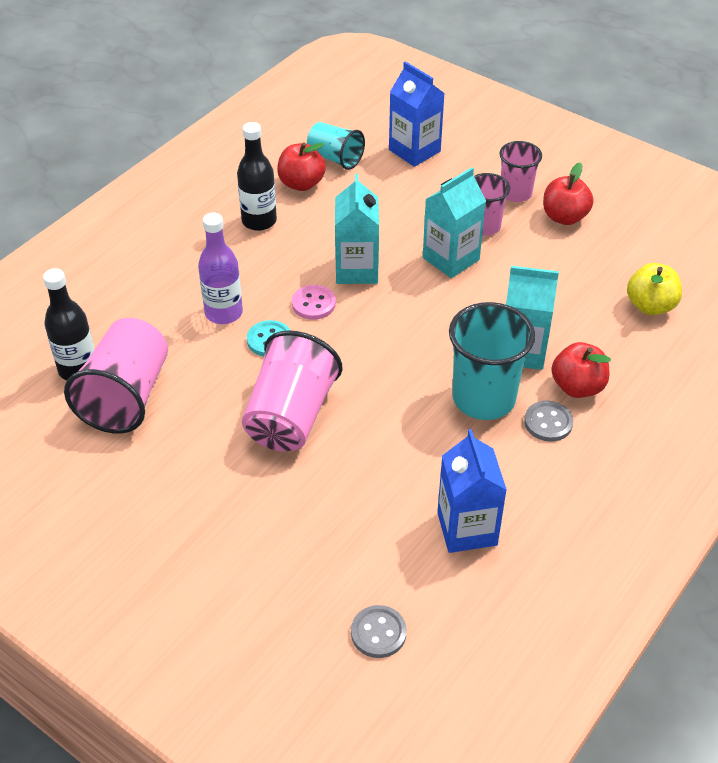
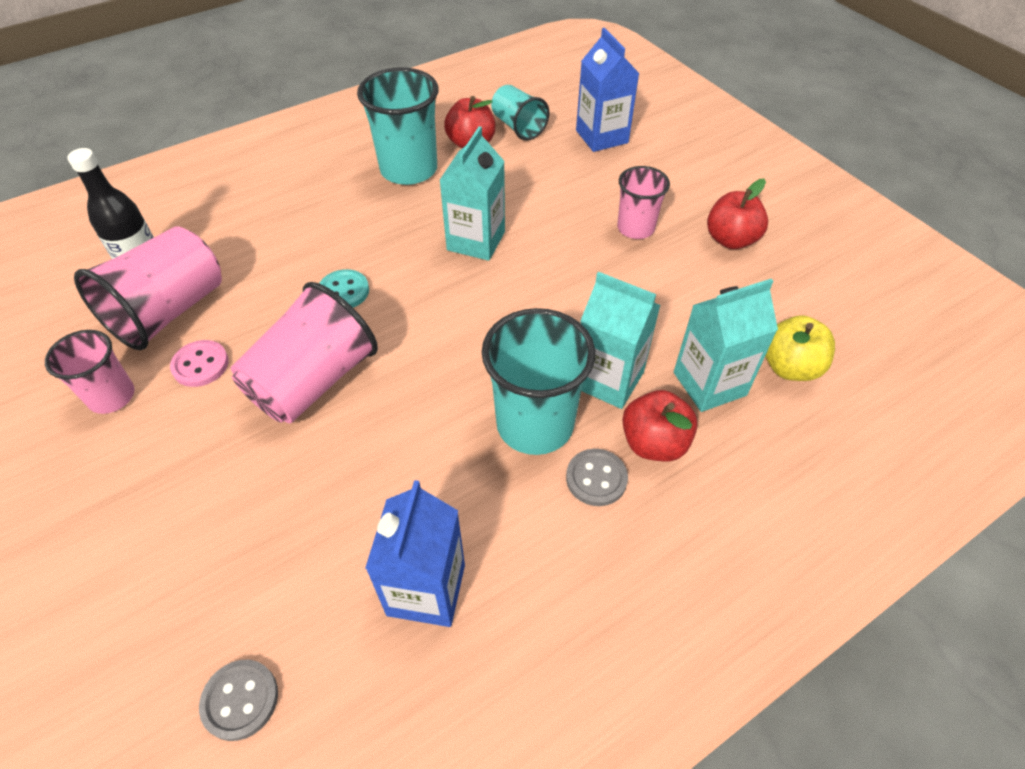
camera: 20 degrees right, 5 degrees up
(223, 313) = (317, 251): purple bottle -> none
(259, 221) = (409, 169): black bottle -> turquoise cup
(313, 304) = (411, 265): pink button -> pink button (200, 365)
(451, 259) = (581, 254): turquoise carton -> turquoise carton (709, 384)
(515, 193) = (688, 202): pink cup -> pink cup (112, 396)

